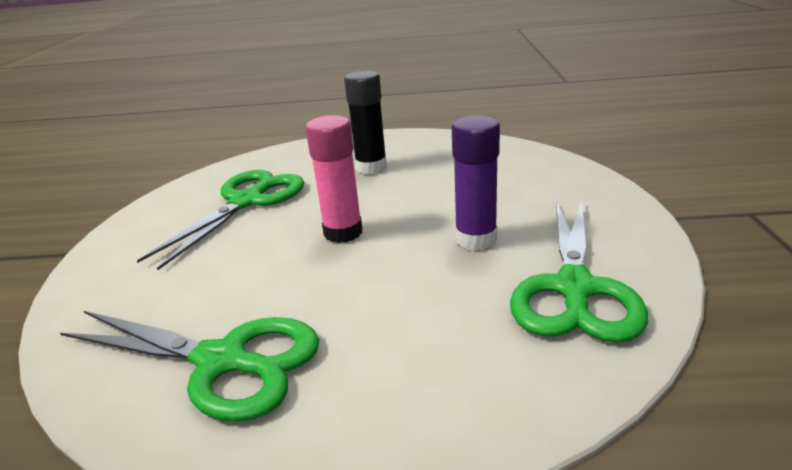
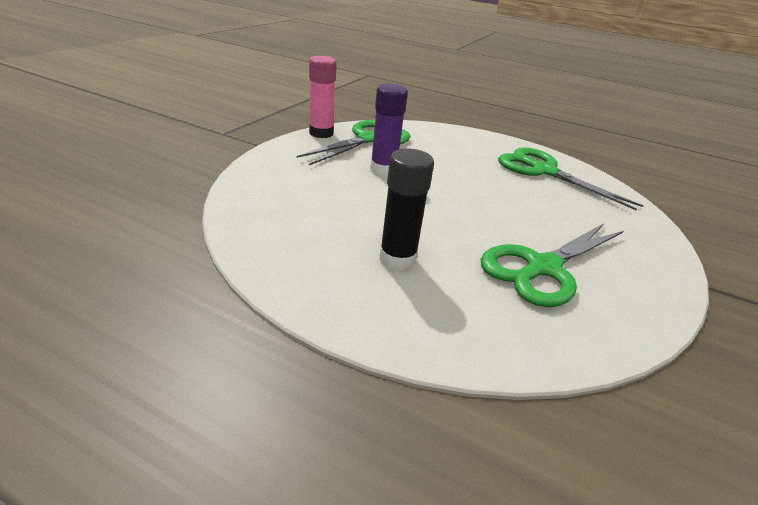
camera: 160 degrees left, 5 degrees up
(343, 232) = (463, 204): pink glue stick -> pink glue stick (321, 133)

